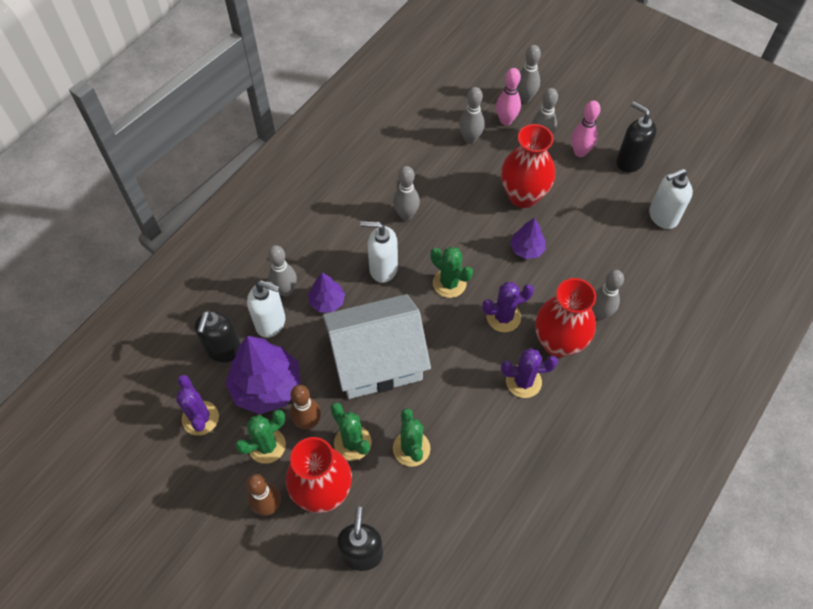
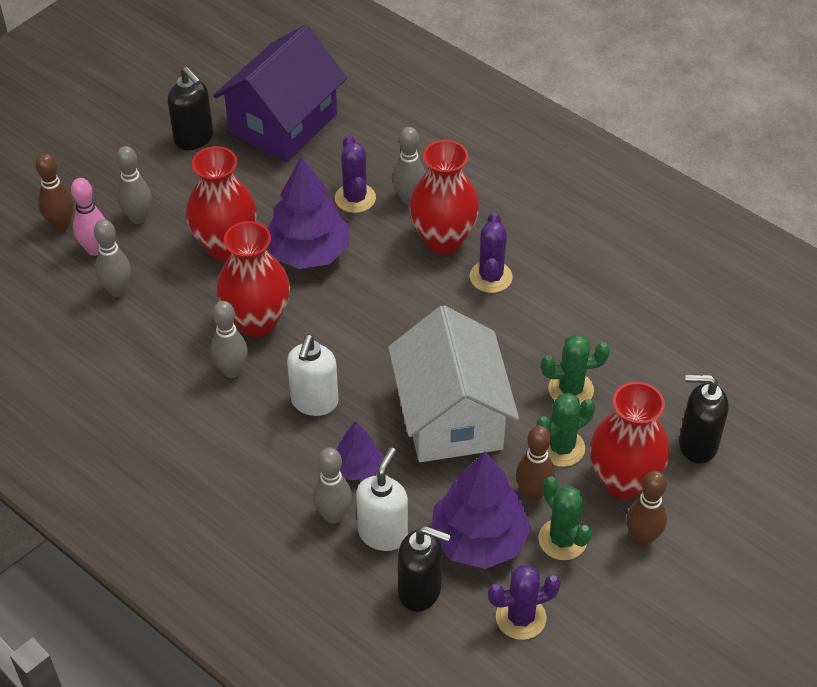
camera: 85 degrees left, 10 degrees down
(449, 283) = (347, 334): green cactus -> none
(453, 224) = (257, 321): none -> red vase
(503, 317) = (403, 286): purple cactus -> purple cactus (355, 198)
(525, 98) = (61, 225): grey bowling pin -> brown bowling pin
(526, 249) = (308, 252): purple tree -> purple tree, size x1.89
(580, 152) = (168, 182): pink bowling pin -> none
(629, 161) = (194, 139): black soap dispenser -> black soap dispenser turned 90 degrees counterclockwise
(662, 217) = (283, 123): white soap dispenser -> purple house

